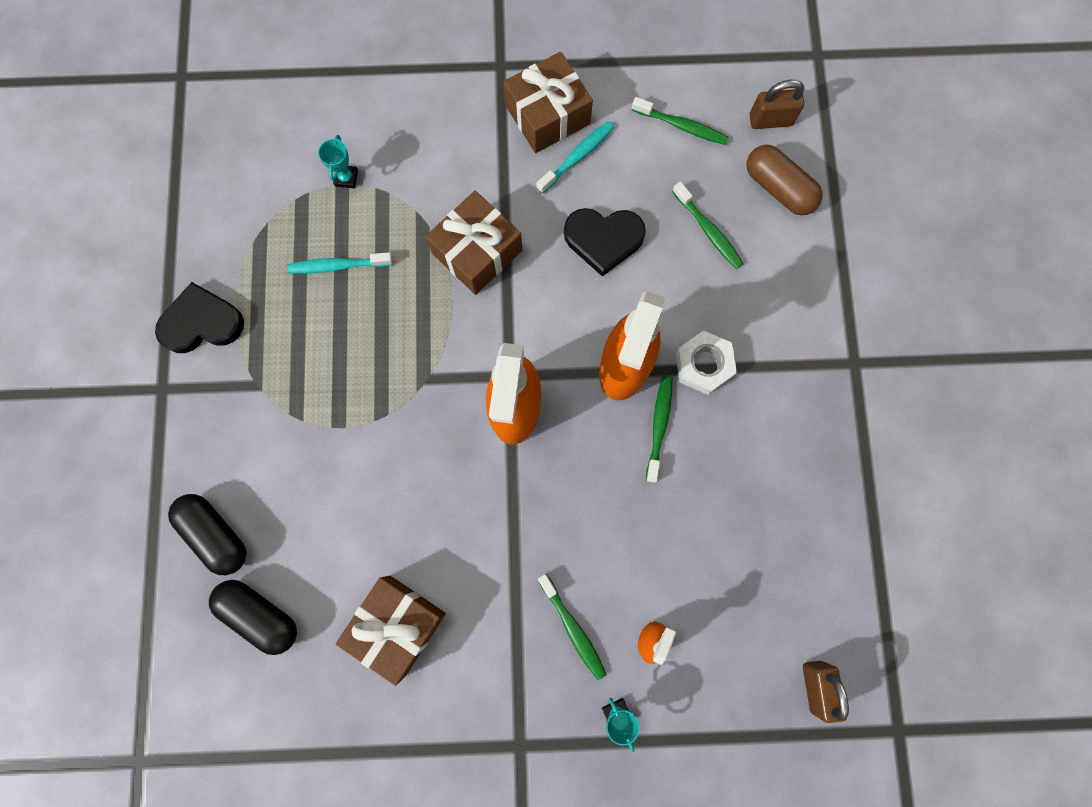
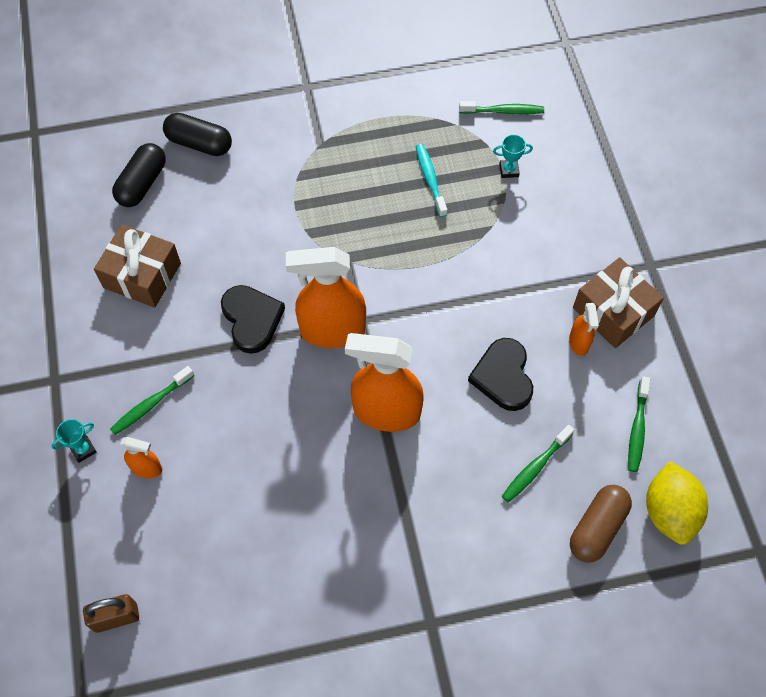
camera: 80 degrees right, 15 degrees down
(202, 322) = (363, 100): black heart -> black heart (252, 319)
(216, 534) = (199, 143): black capsule -> black capsule turned 75 degrees clockwise
(477, 252) = (467, 277): brown gift -> none
(577, 157) = (579, 342): turquoise toothbrush -> orange spray bottle
(659, 425) = (336, 449): green toothbrush -> green toothbrush (503, 111)
(703, 365) = (401, 480): white nut -> none
(770, 120) = (669, 511): brown padlock -> yellow lemon

